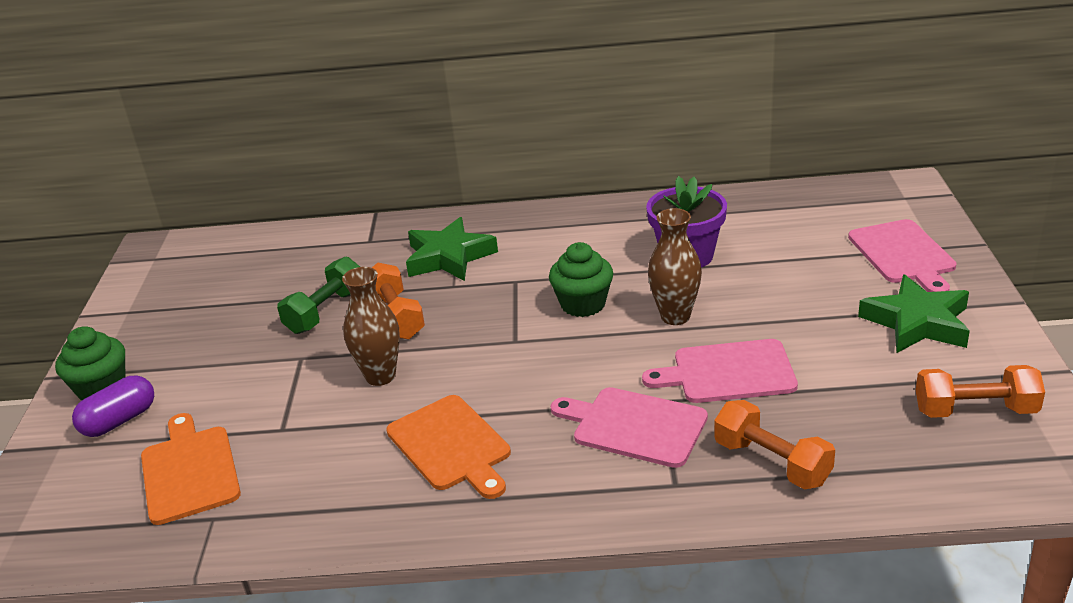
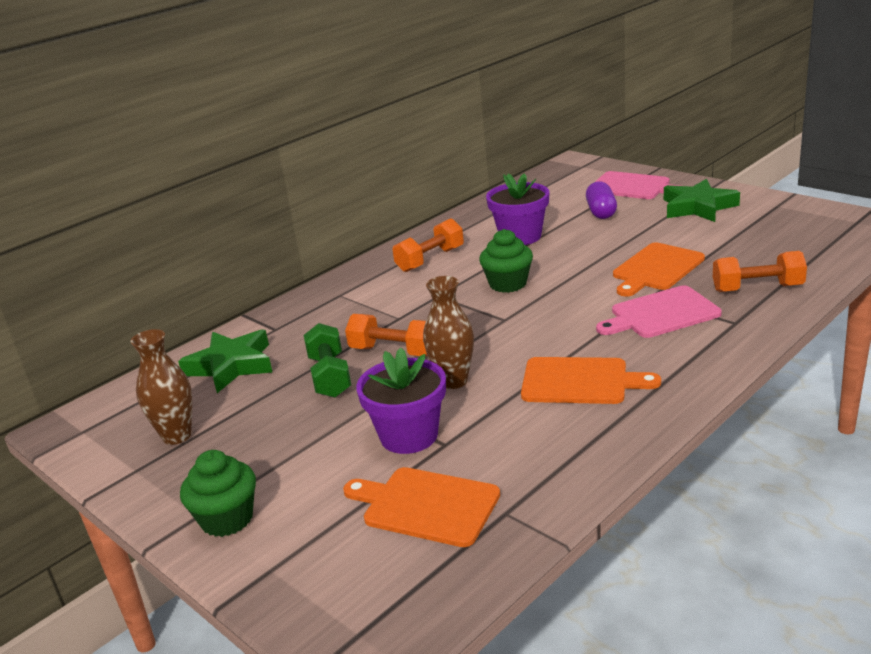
camera: 45 degrees left, 5 degrees down
(119, 421) = (293, 523): purple capsule -> purple capsule (601, 212)
(277, 404) = (409, 436): none -> purple flower pot
(449, 257) = (361, 307): green star -> green star (231, 366)
(675, 316) = (575, 262): brown vase -> brown vase (177, 436)
(728, 372) = (656, 269): pink cutting board -> orange cutting board
(975, 410) = (793, 224): orange dumbbell -> orange dumbbell (430, 260)

